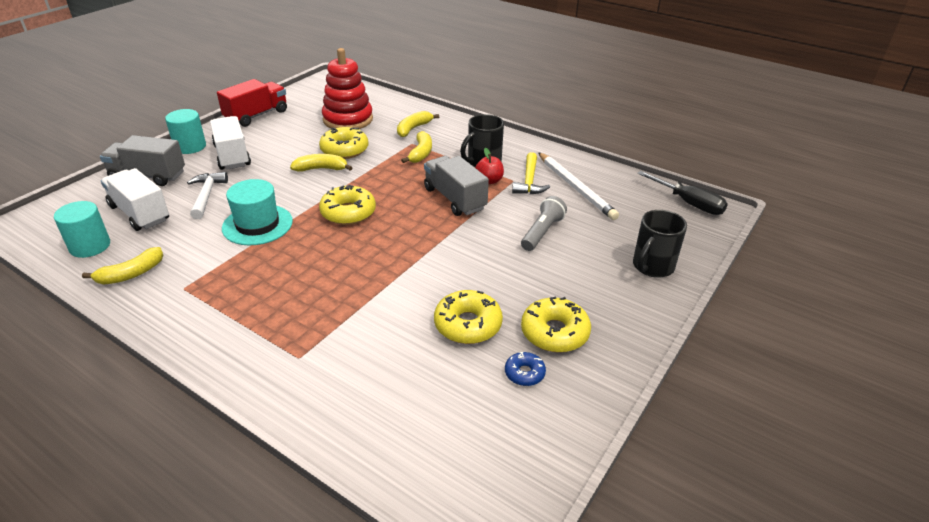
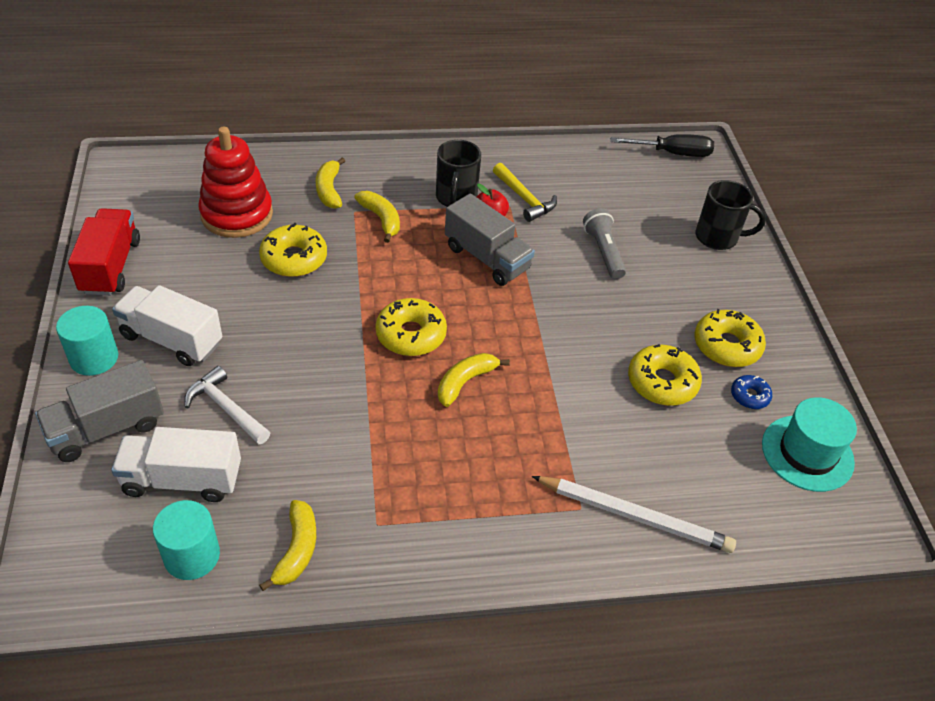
camera: 45 degrees left, 10 degrees up
(257, 225) = (340, 406): turquoise hat -> turquoise hat (807, 453)
(321, 169) = (304, 298): yellow banana -> yellow banana (465, 382)
(455, 199) = (487, 258): grey truck -> grey truck turned 150 degrees counterclockwise
(575, 188) = (571, 185): white pencil -> white pencil (634, 516)
(652, 267) = (718, 237): black mug -> black mug turned 75 degrees counterclockwise

